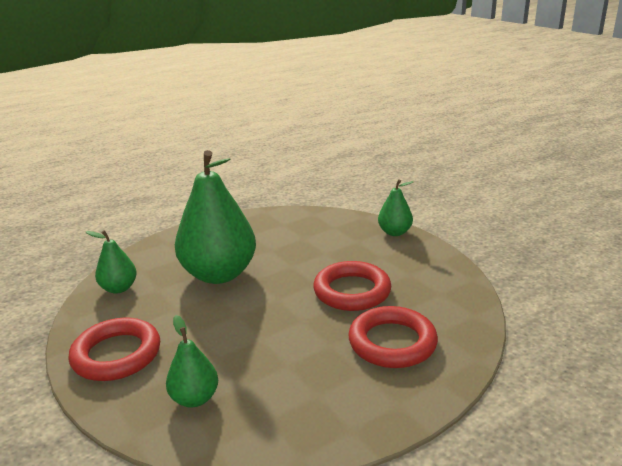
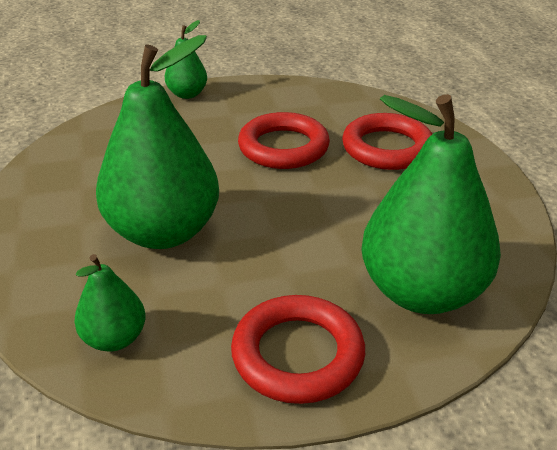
camera: 70 degrees left, 10 degrees up
(195, 398) = (421, 291): green pear -> green pear, size x2.06

